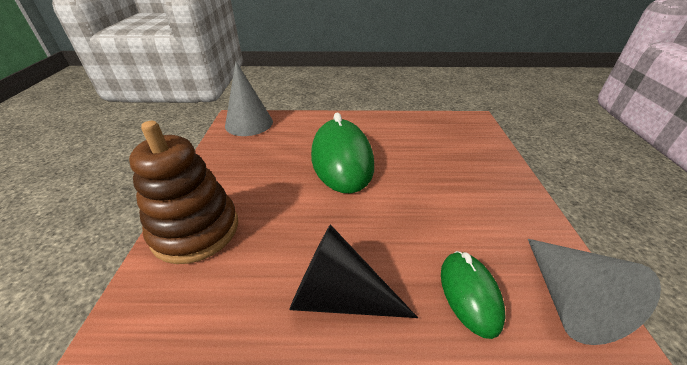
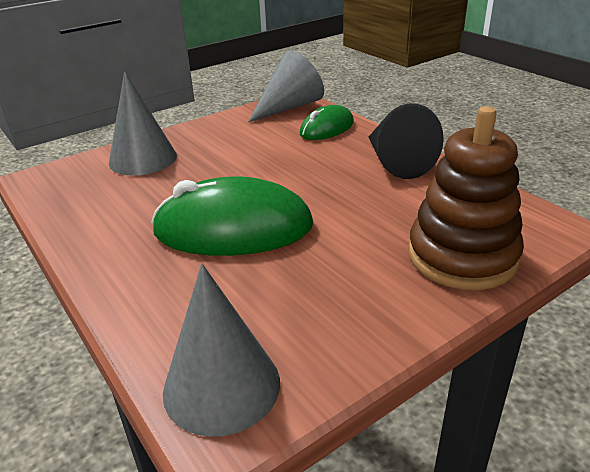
camera: 125 degrees left, 5 degrees down
(341, 160) = (233, 229): green mouse -> green mouse turned 45 degrees clockwise
(475, 157) = (143, 159): none -> grey cone

